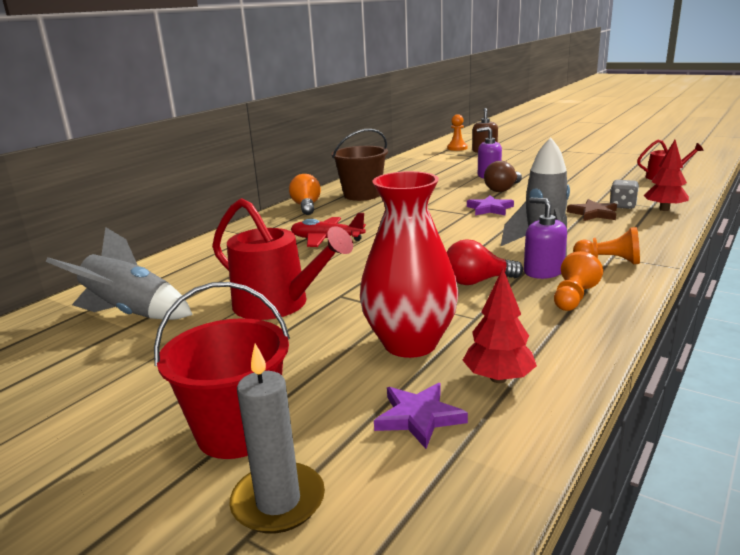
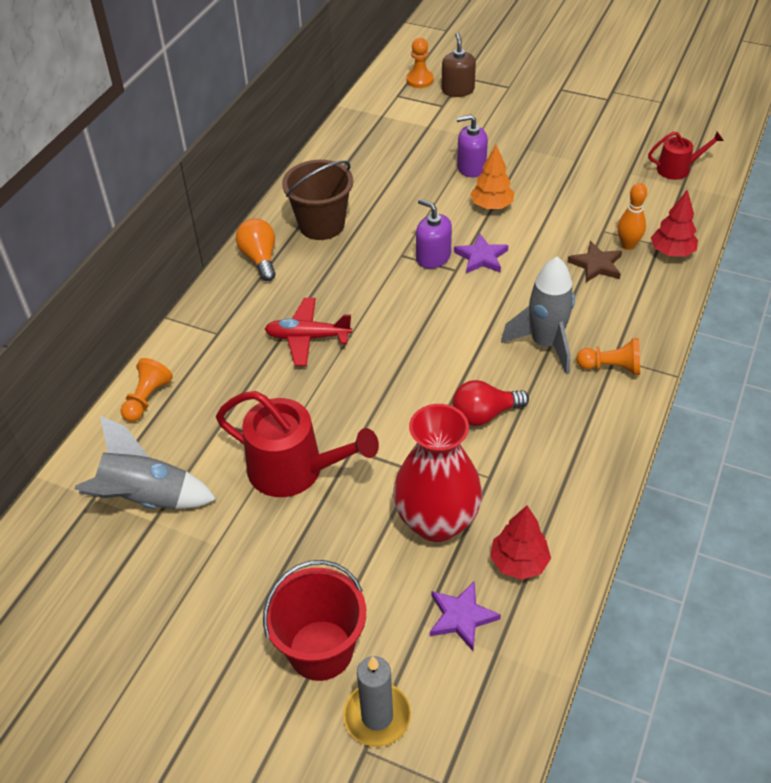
camera: 10 degrees left, 25 degrees up
(502, 189) = (491, 206): brown light bulb -> orange tree
(543, 271) = (547, 391): purple soap dispenser -> purple soap dispenser (433, 257)
(573, 297) = (577, 436): orange pawn -> orange pawn (147, 399)
(622, 206) = (628, 245): grey dice -> orange bowling pin

